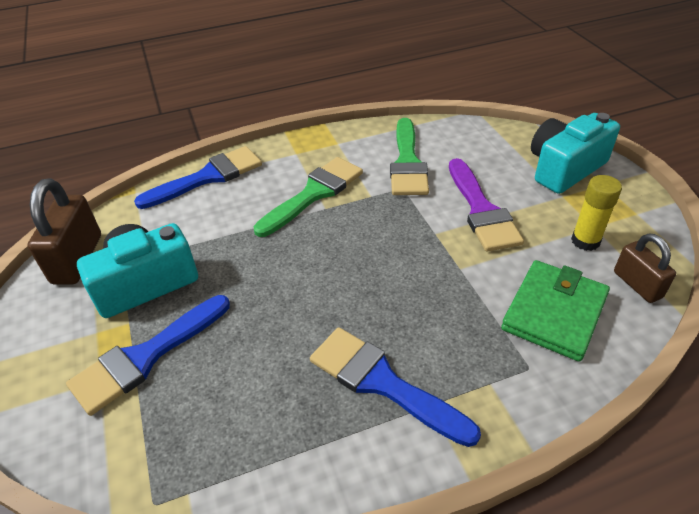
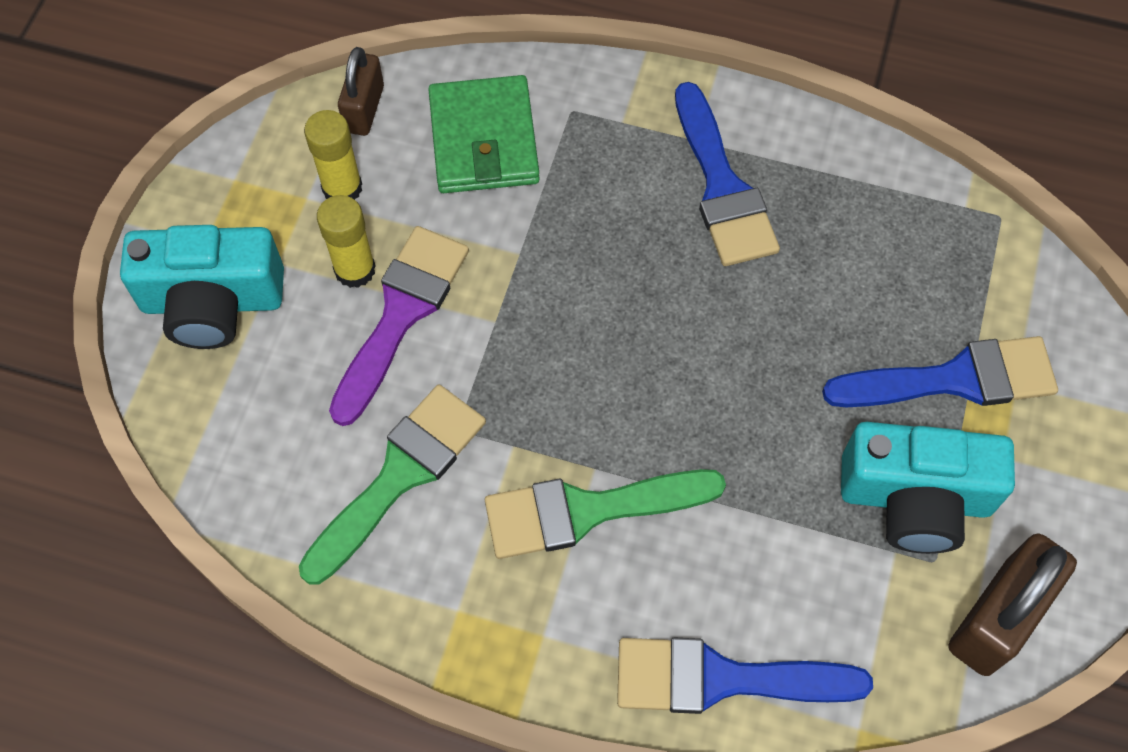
camera: 145 degrees left, 20 degrees up
(526, 213) = (355, 269): none -> yellow glue stick
(554, 312) = (484, 140): green wallet -> green wallet turned 75 degrees counterclockwise

